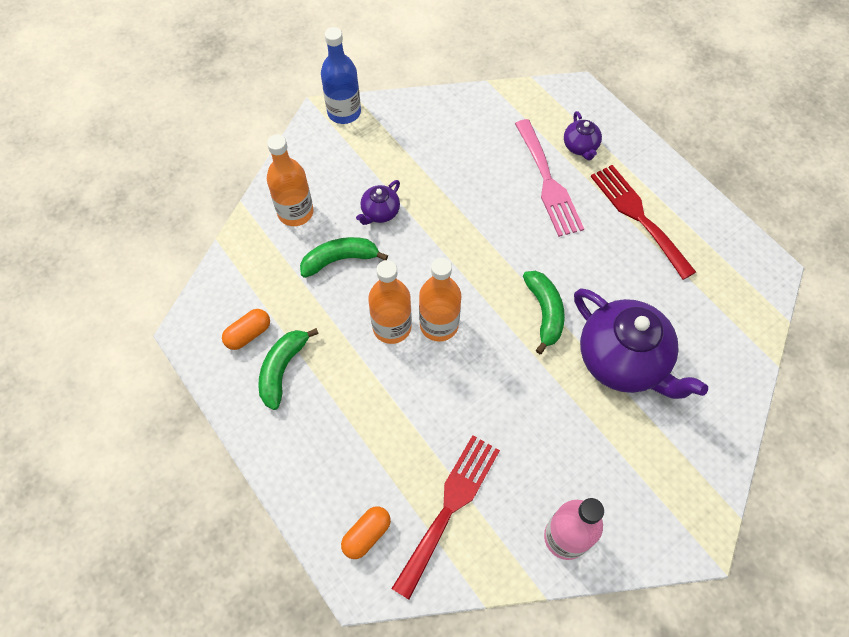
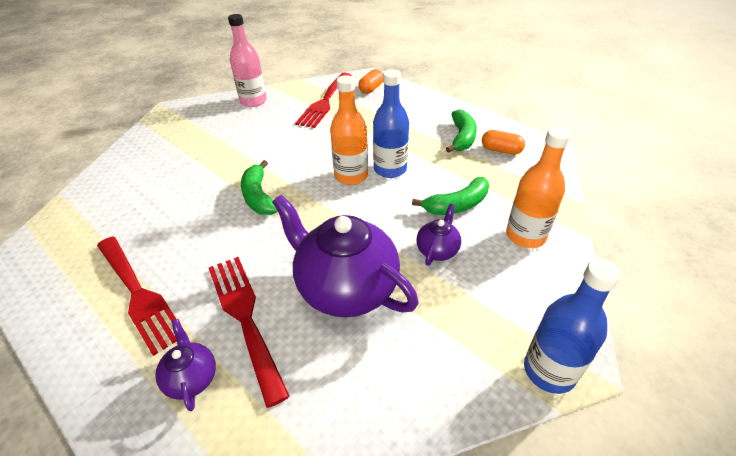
camera: 170 degrees right, 20 degrees down
(248, 334) = (501, 150): orange capsule -> orange capsule turned 75 degrees clockwise
(392, 327) = (390, 169): orange bottle -> blue bottle
(548, 182) = (244, 316): pink fork -> red fork
(623, 361) = (195, 177): purple teapot -> purple teapot (345, 288)

